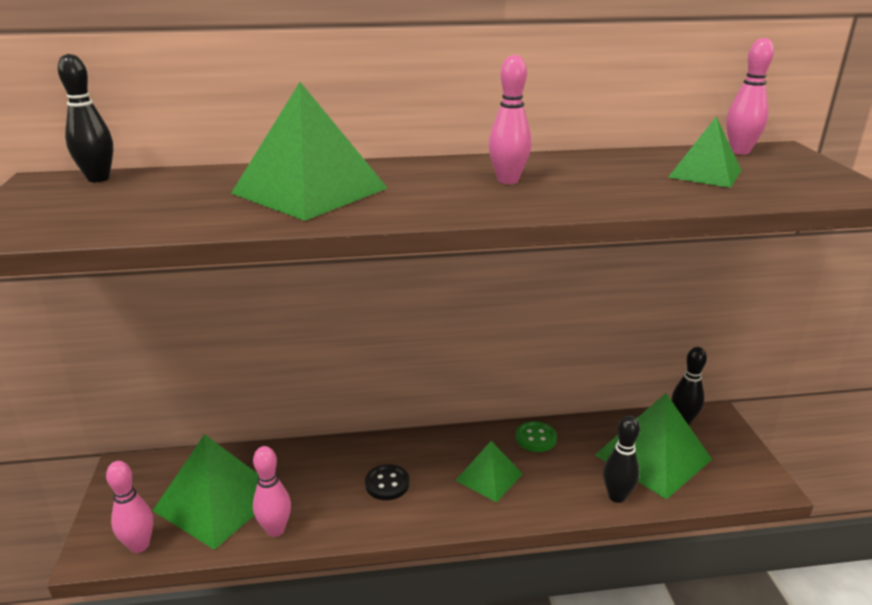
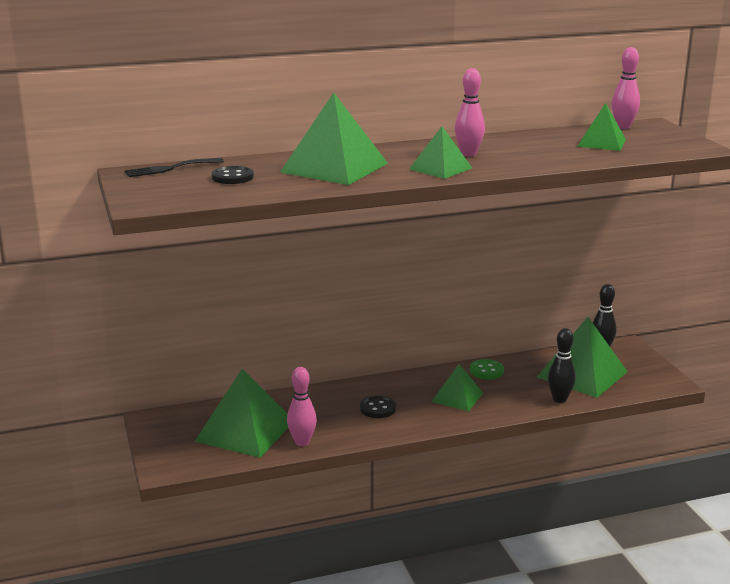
camera: 10 degrees left, 5 degrees down
(98, 179) = (169, 168): black bowling pin -> black fork
(139, 545) = (198, 461): pink bowling pin -> none
(161, 197) = (232, 177): none -> black button
(455, 201) = (440, 168): none -> green pyramid

